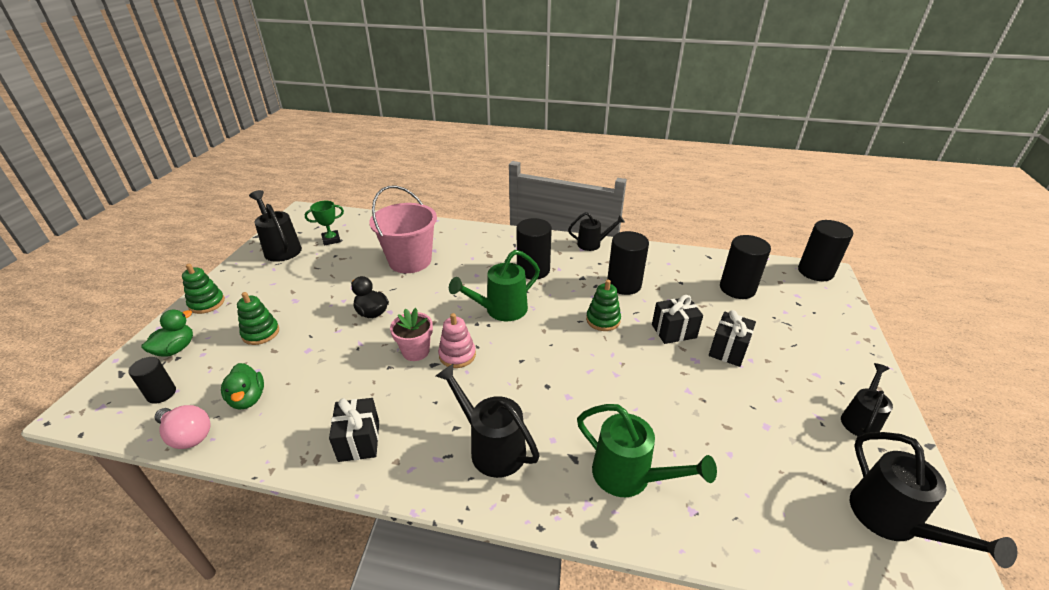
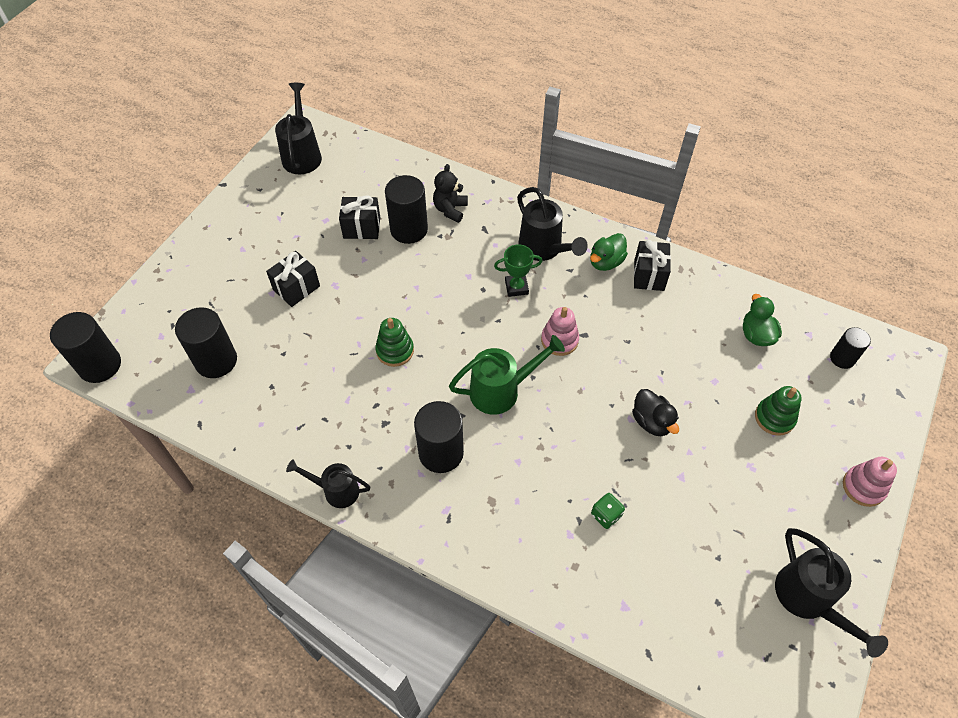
camera: 165 degrees left, 20 degrees up
(176, 349) = (860, 414): green duck -> green duck (606, 262)
(188, 435) = (794, 309): pink light bulb -> none
(207, 303) = (863, 487): green stacking toy -> pink stacking toy
(331, 240) = (733, 605): green trophy -> green trophy (516, 287)
(410, 261) = (606, 515): pink bucket -> green dice
(416, 351) = (601, 354): pink flower pot -> none
(624, 284) = (341, 398): black cylinder -> black cylinder (409, 229)
(629, 476) = (450, 209): green watering can -> black teddy bear
(674, 331) = (331, 320): black gift -> black gift (362, 228)
(860, 420) = (250, 209): black watering can -> none

